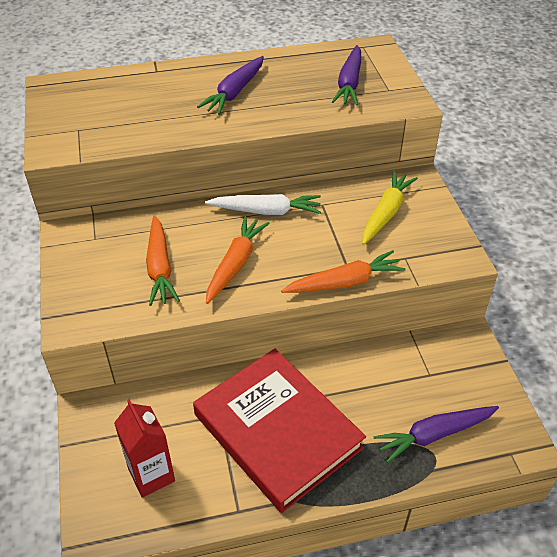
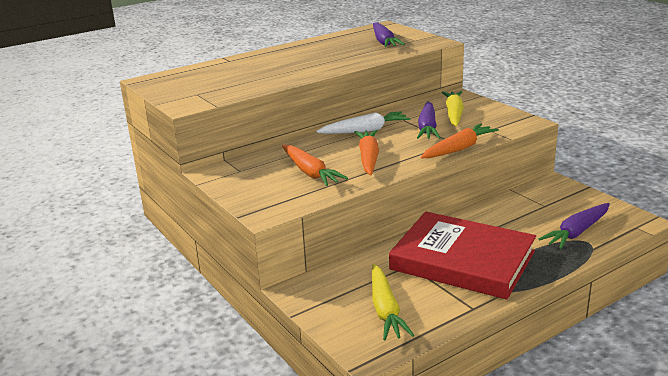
camera: 20 degrees left, 20 degrees down
(151, 475) = (385, 309): red carton -> yellow carrot
(235, 92) = (303, 59): purple carrot -> purple carrot (427, 128)

